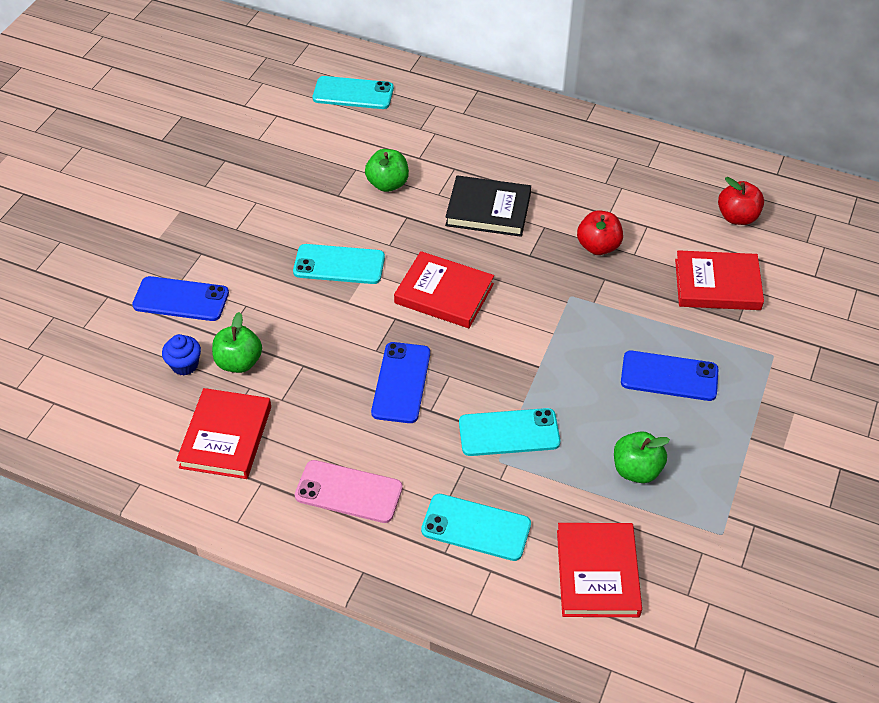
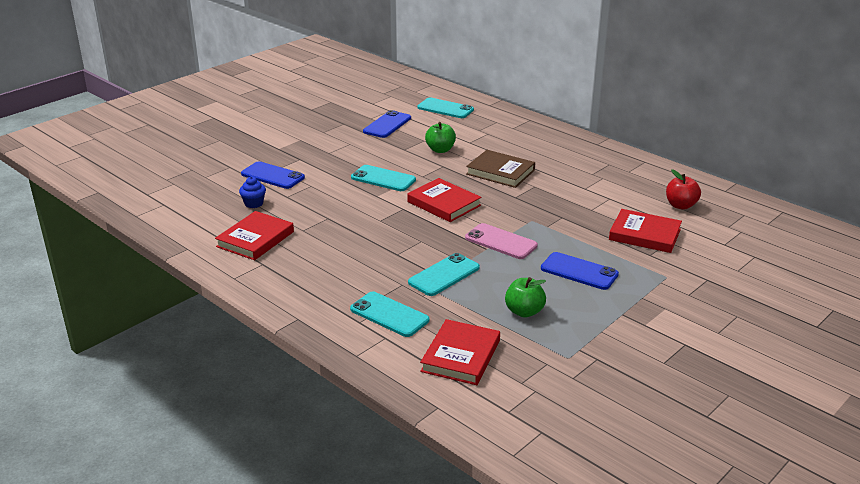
camera: 20 degrees right, 20 degrees down
(239, 362) = (288, 209): green apple -> none
(348, 492) = (315, 280): pink phone -> pink phone (501, 242)
(401, 382) = (386, 238): blue phone -> blue phone (387, 125)
(488, 210) = (500, 172): black book -> brown book
(509, 432) = (444, 275): turquoise phone -> turquoise phone turned 60 degrees counterclockwise
(598, 246) = (567, 201): red apple -> none

